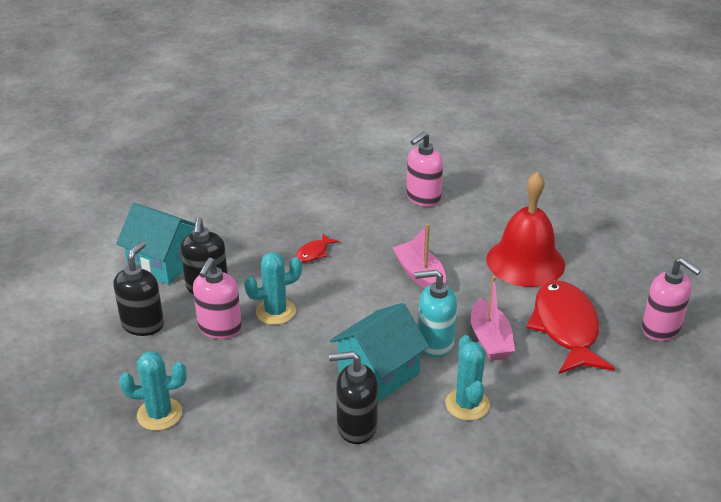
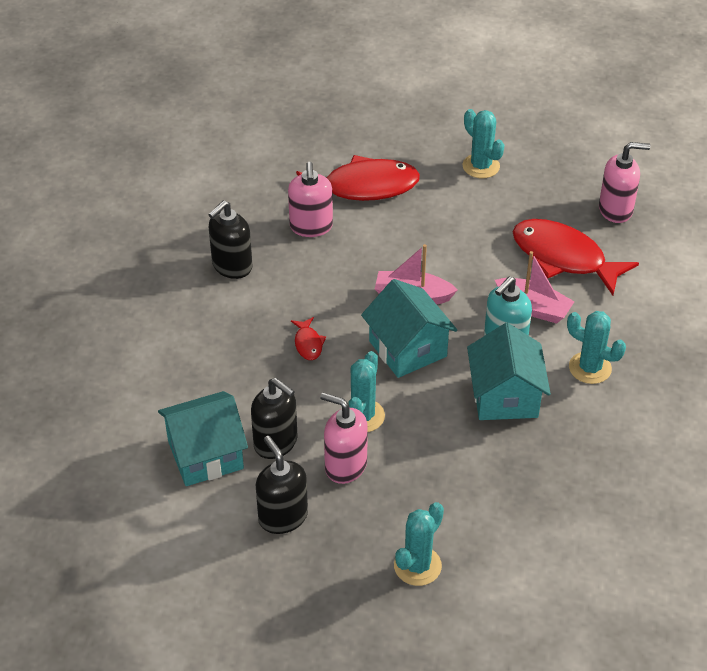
camera: 50 degrees left, 10 degrees up
(219, 328) = (345, 466): pink soap dispenser -> pink soap dispenser turned 150 degrees clockwise
(356, 427) = (552, 447): black soap dispenser -> black soap dispenser (232, 266)
(366, 299) = (408, 349): none -> turquoise house
(493, 199) = (364, 187): none -> red fish
(525, 262) = (464, 225): red bell -> none
(597, 238) = (481, 166): none -> turquoise cactus

